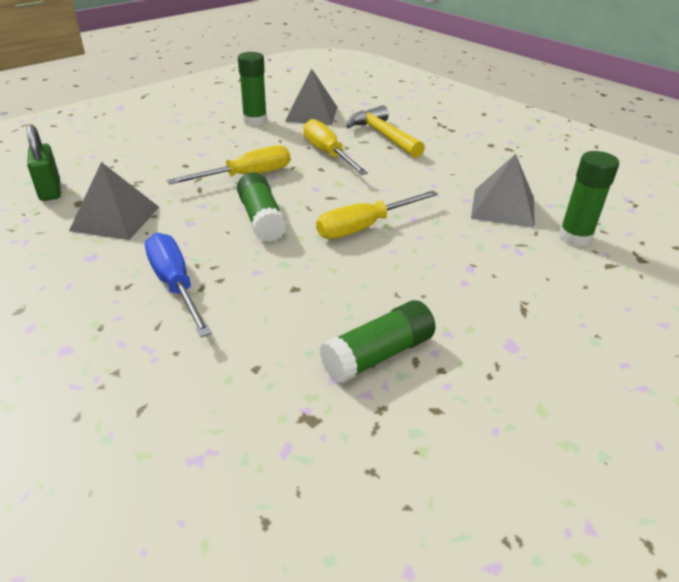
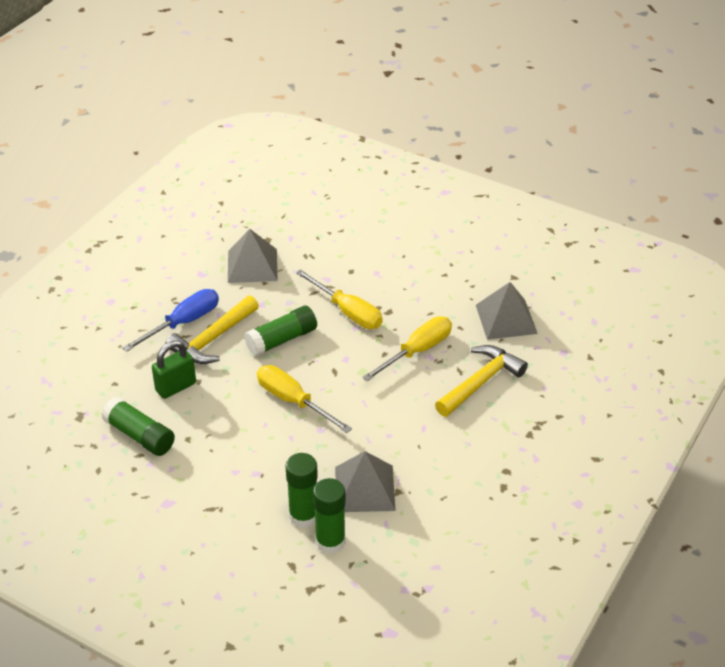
camera: 75 degrees right, 5 degrees up
(50, 191) = (277, 219): green padlock -> green padlock (176, 387)
(225, 266) = (212, 339): none -> yellow hammer
(255, 120) = (465, 284): green glue stick -> green glue stick (303, 516)

